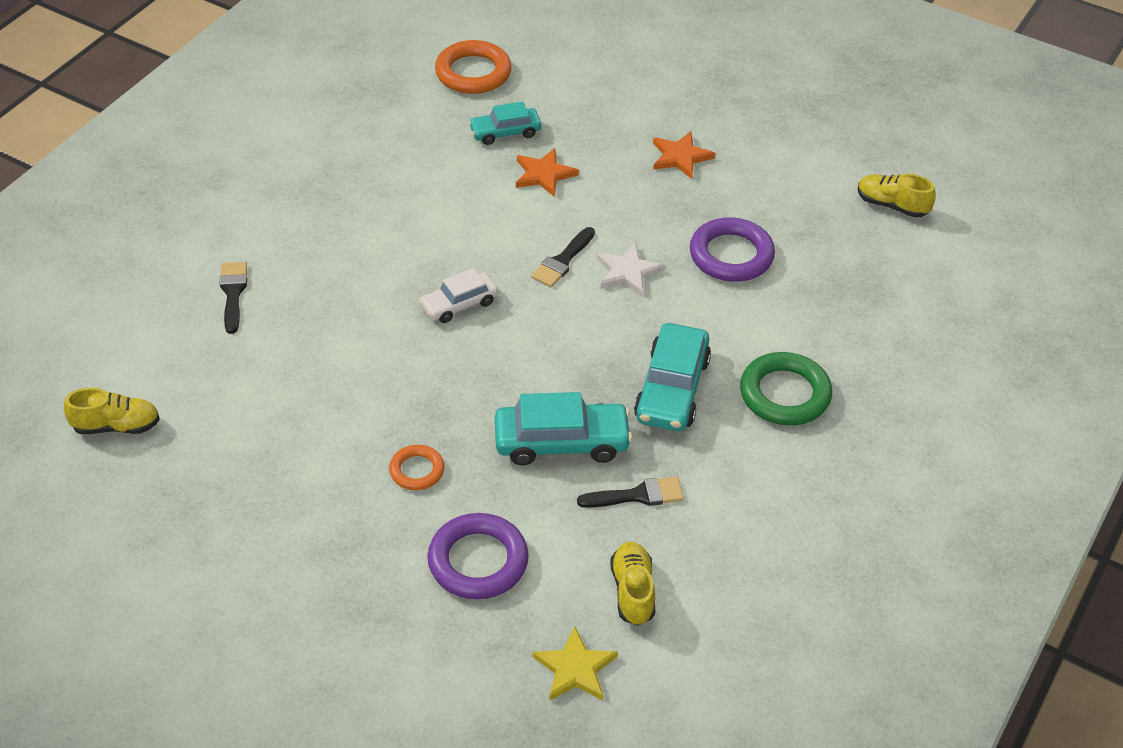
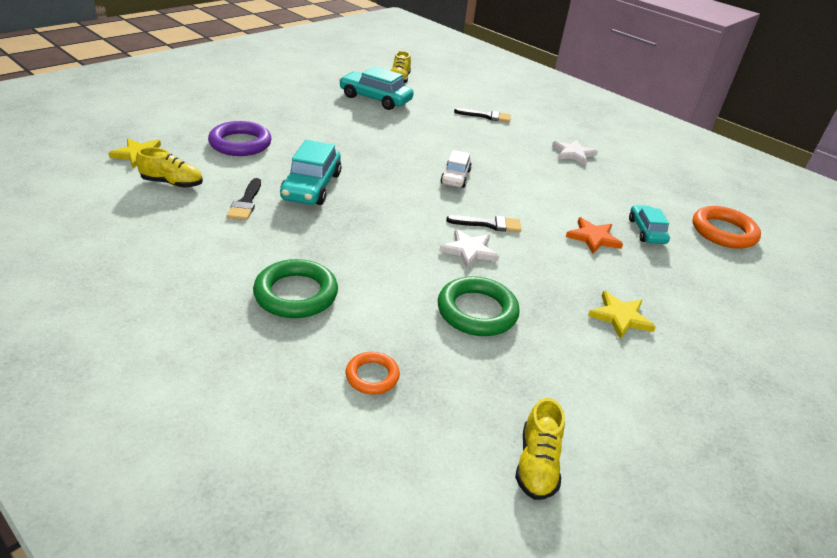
camera: 100 degrees right, 10 degrees down
(325, 193) = (573, 153): none -> white star
(417, 470) = (320, 140): orange ring -> orange ring (372, 376)
(459, 304) = (455, 177): white car -> white car turned 150 degrees counterclockwise
(562, 261) = (489, 224): black brush -> black brush turned 135 degrees clockwise
(671, 389) = (334, 240): turquoise car -> turquoise car (375, 99)
(680, 157) = (620, 317): orange star -> yellow star
(731, 255) = (477, 311): purple ring -> green ring
(892, 205) = (536, 464): yellow shoe -> yellow shoe turned 150 degrees clockwise

